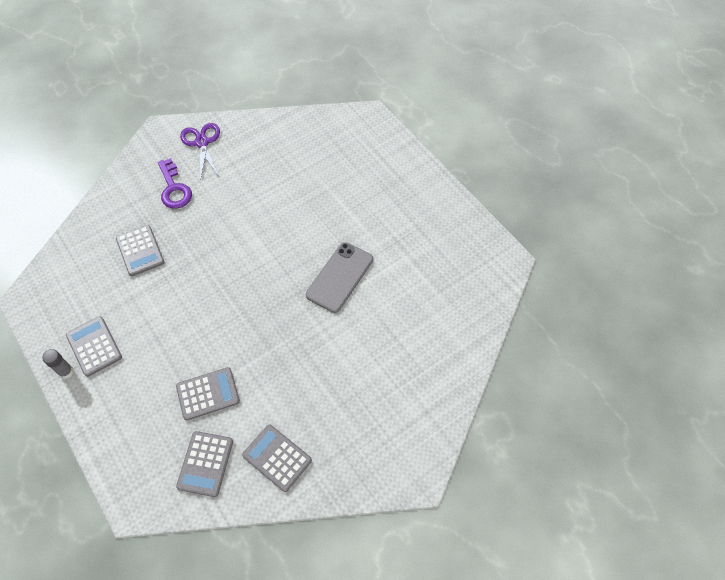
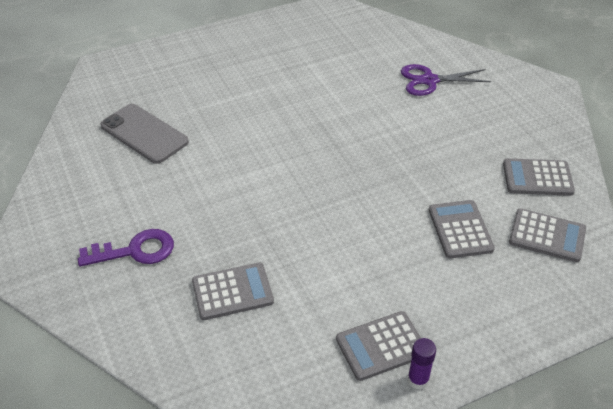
camera: 80 degrees left, 15 degrees down
(66, 372) = (418, 380): grey glue stick -> purple glue stick
(202, 142) = (63, 217): purple scissors -> purple scissors (429, 80)
(277, 458) = (537, 178): grey calculator -> grey calculator turned 45 degrees clockwise
(339, 277) = (323, 112): grey phone -> grey phone (144, 134)

